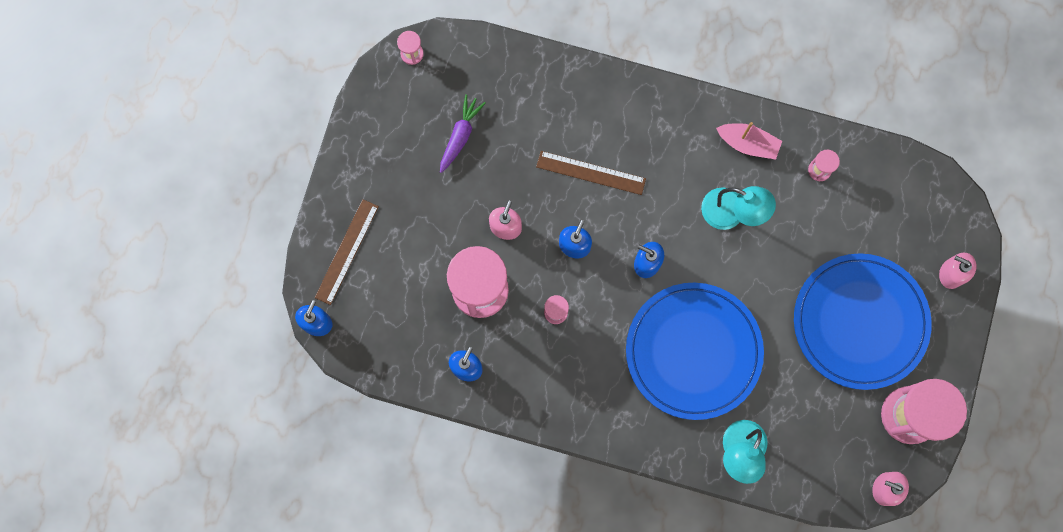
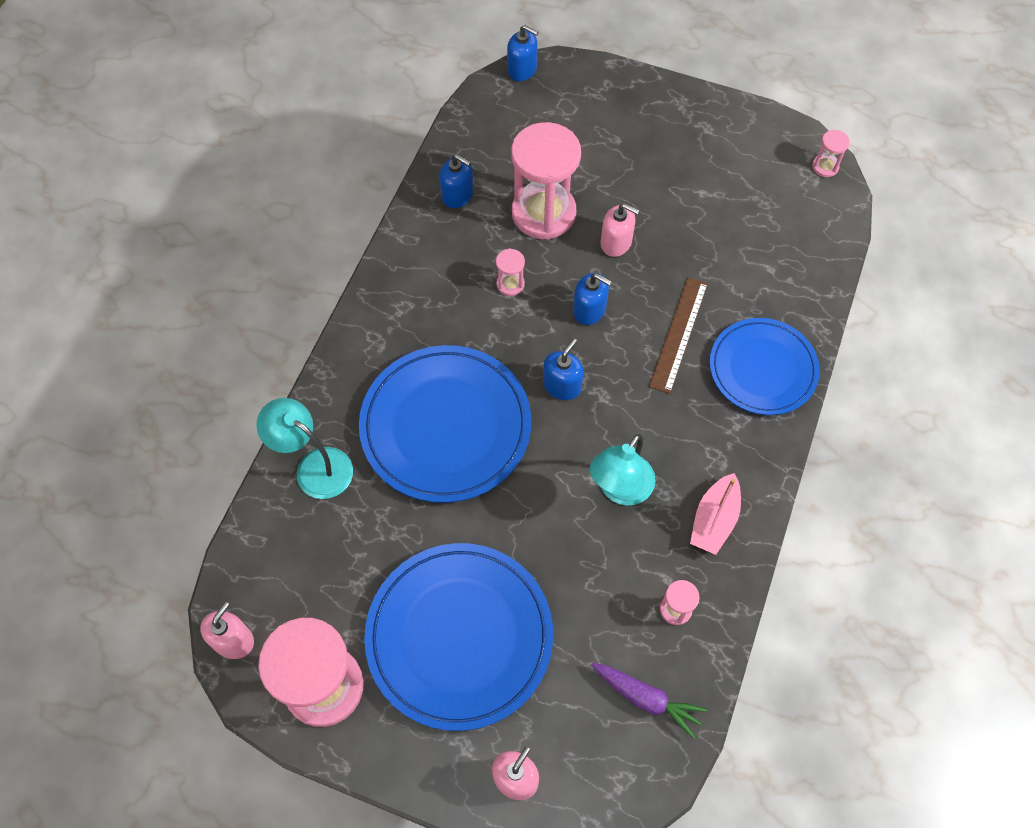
camera: 95 degrees right, 15 degrees down
(346, 251) = (597, 97): brown ruler -> none
(460, 135) = (727, 206): purple carrot -> purple carrot (647, 699)
(616, 107) = (762, 369): none -> blue plate

